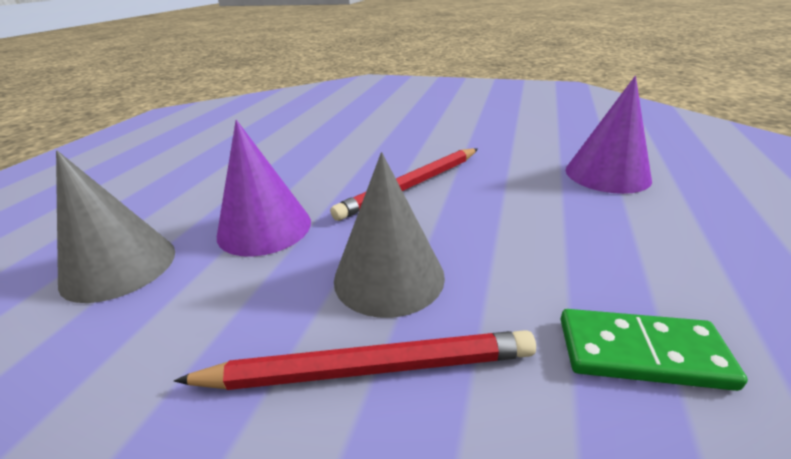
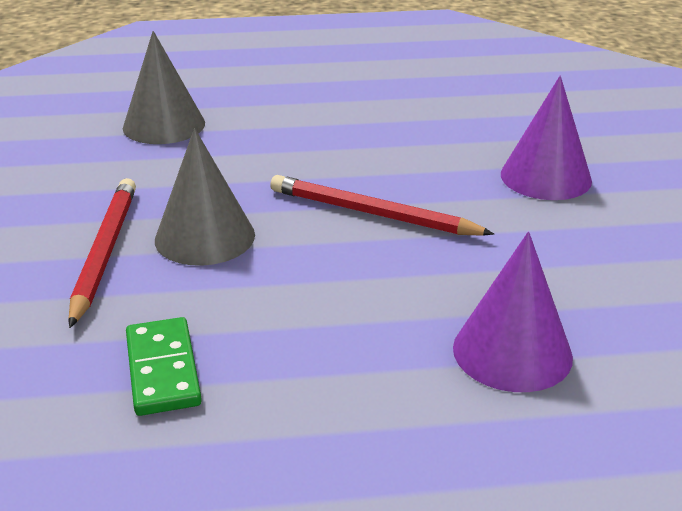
camera: 65 degrees right, 0 degrees up
(264, 228) = (243, 161): purple cone -> purple cone (545, 177)
(368, 368) = (104, 252): red pencil -> red pencil turned 150 degrees counterclockwise

